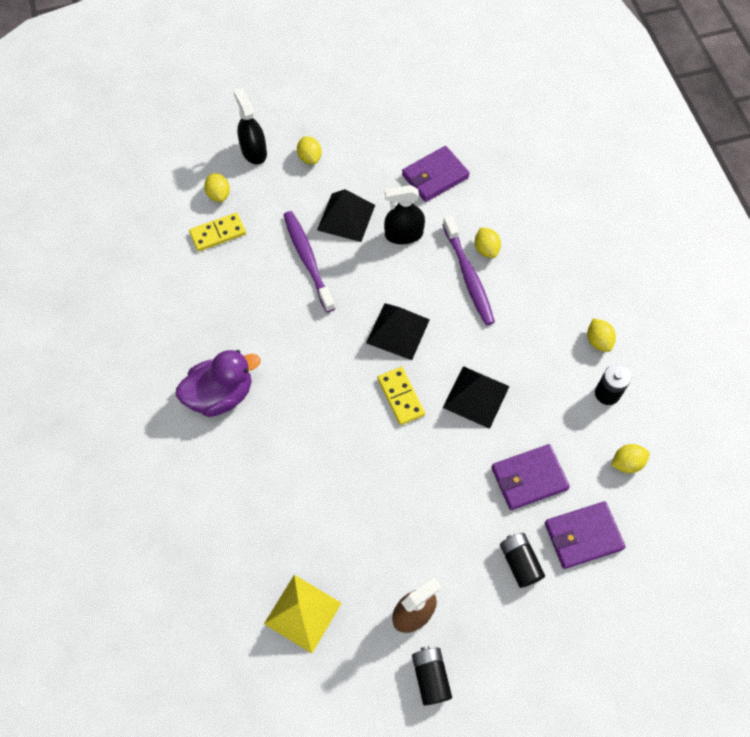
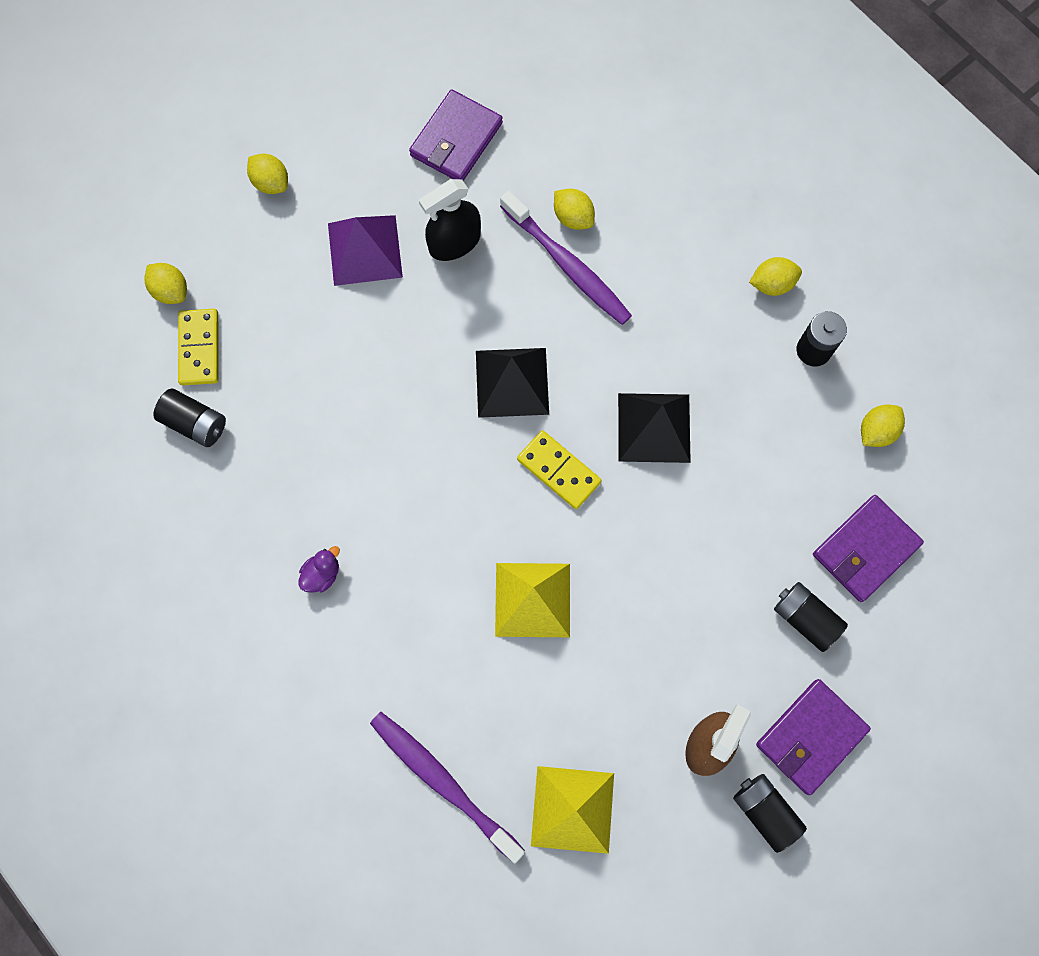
camera: 25 degrees left, 10 degrees up
(192, 274) = (195, 423): none -> black battery
(218, 233) = (199, 348): yellow domino -> yellow domino turned 45 degrees counterclockwise
(221, 395) = (322, 574): purple duck -> purple duck, size x0.43
(254, 151) = (187, 205): black spray bottle -> none
(308, 259) = (343, 333): purple toothbrush -> purple toothbrush (443, 782)
(344, 468) = (532, 600): none -> yellow pyramid
(346, 217) = (365, 250): black pyramid -> purple pyramid
(529, 478) = (768, 506): purple wallet -> purple wallet (811, 737)
(598, 341) = (772, 284): yellow lemon -> yellow lemon turned 60 degrees counterclockwise

